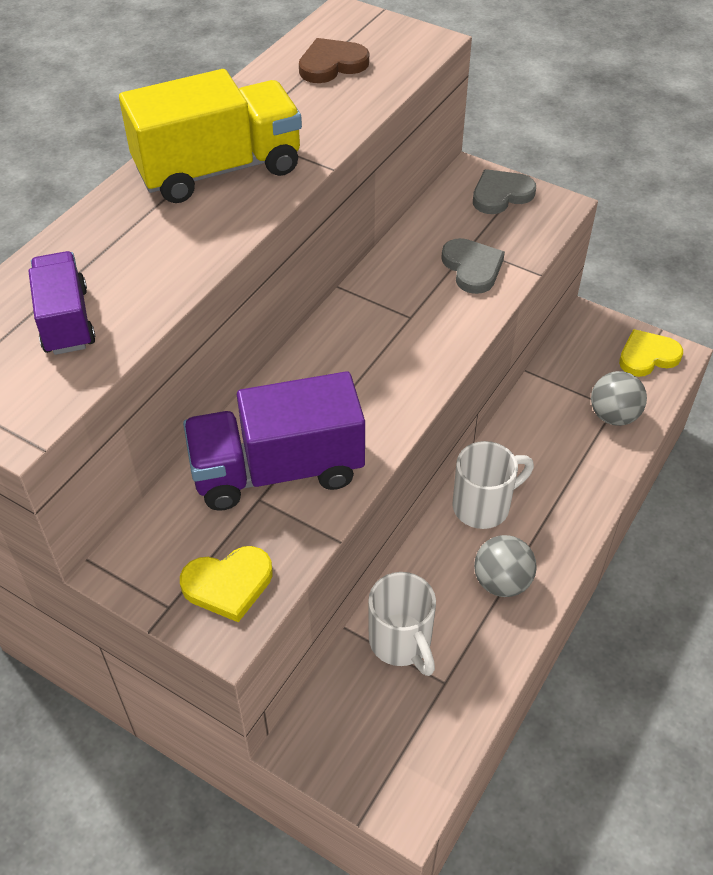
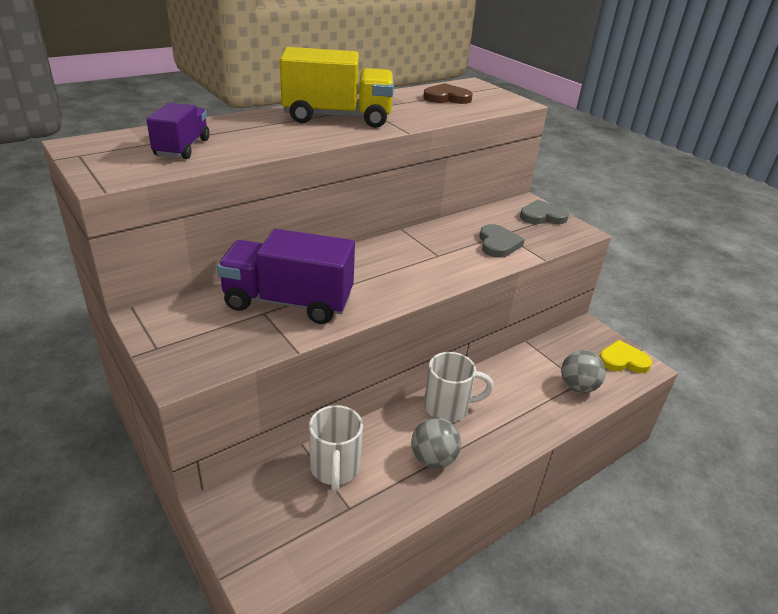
camera: 20 degrees right, 15 degrees down
(228, 584) = (204, 349): yellow heart -> none

